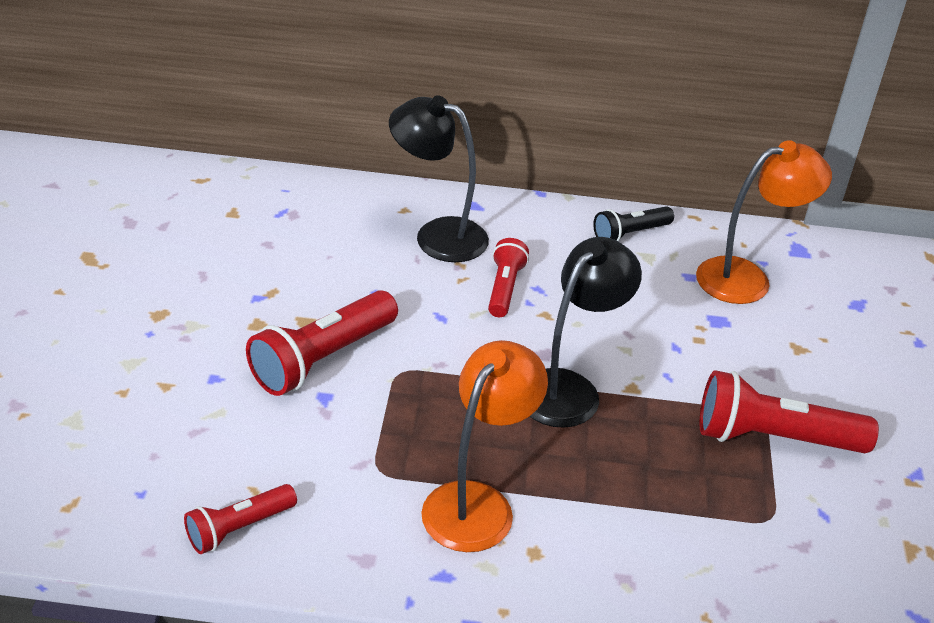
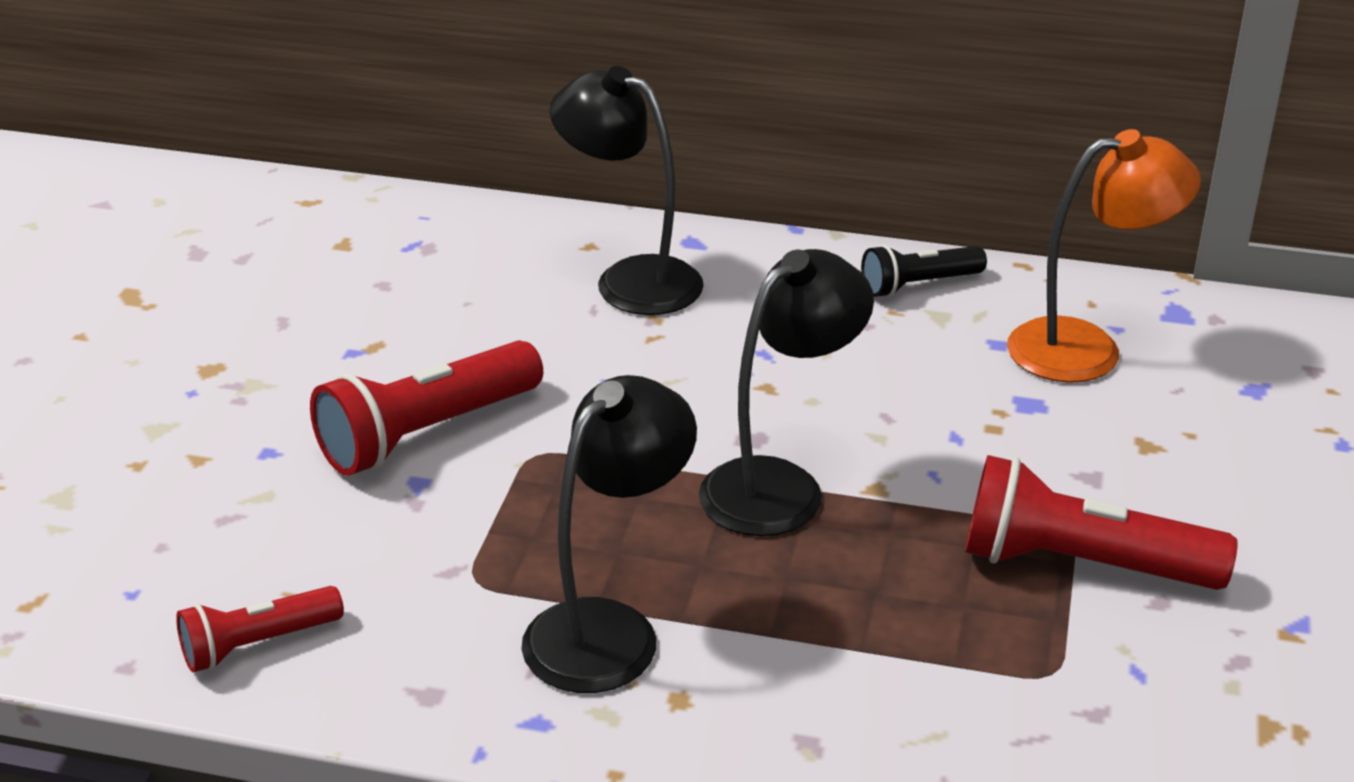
camera: 10 degrees right, 5 degrees down
(477, 503) = (609, 629): orange lamp -> black lamp
(504, 288) = (713, 350): red flashlight -> none

